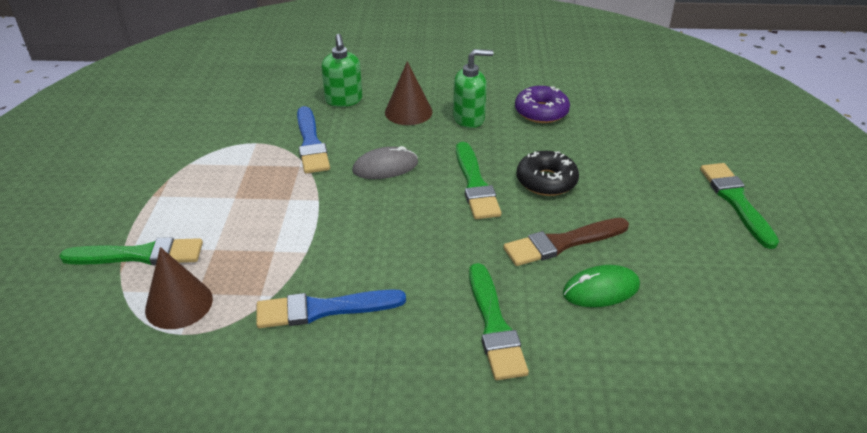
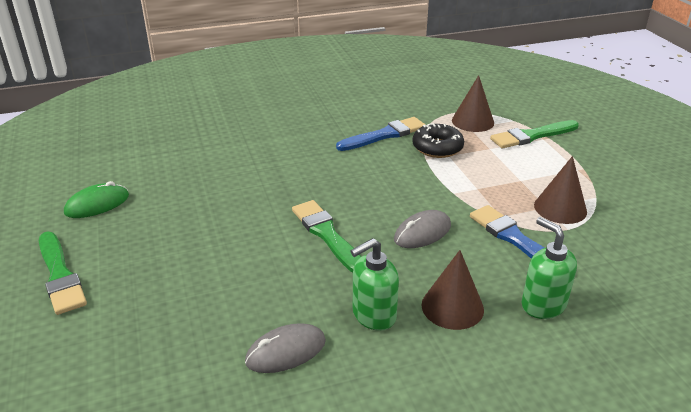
camera: 160 degrees right, 5 degrees down
(237, 160) = (560, 208): none -> brown cone
(494, 325) = (272, 148): green brush -> none
(541, 112) = (286, 351): purple donut -> grey mouse
(546, 181) = (258, 254): black donut -> black donut (437, 148)
(562, 243) = (234, 203): brown brush -> none
(601, 290) = (201, 179): green mouse -> green mouse (97, 204)

